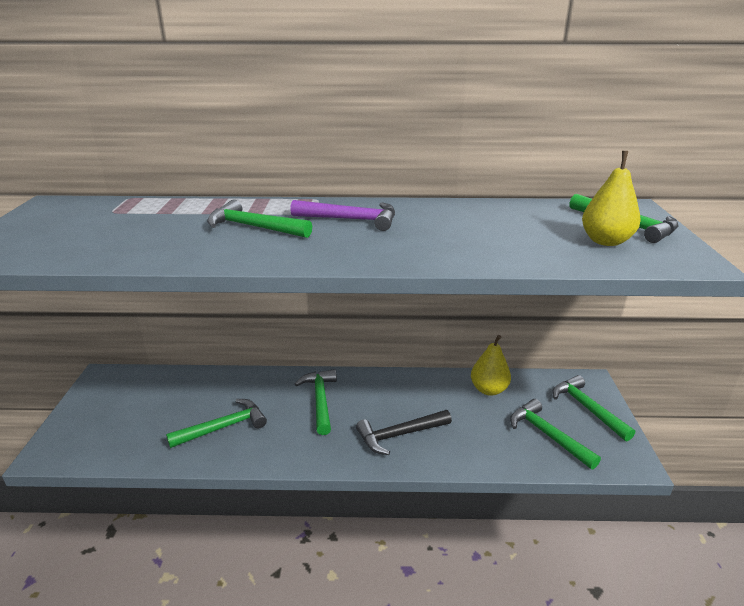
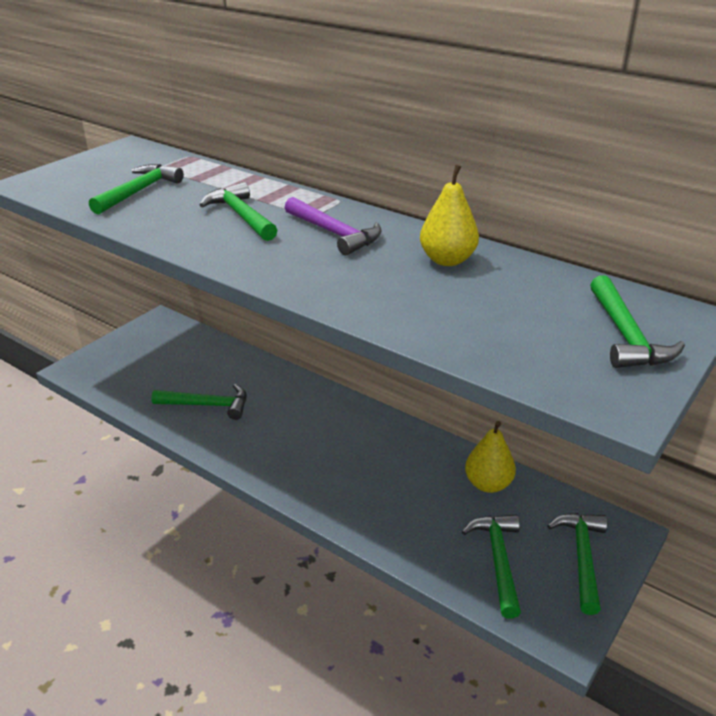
camera: 35 degrees right, 5 degrees up
(320, 400) = (308, 418): green hammer -> green hammer (139, 191)
(399, 435) = (345, 484): black hammer -> none
(605, 241) = (558, 345): yellow pear -> yellow pear (447, 260)

